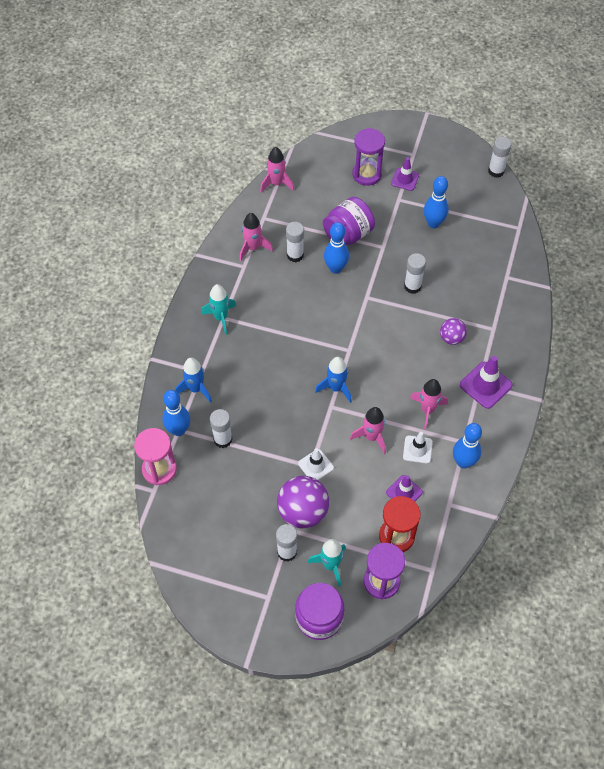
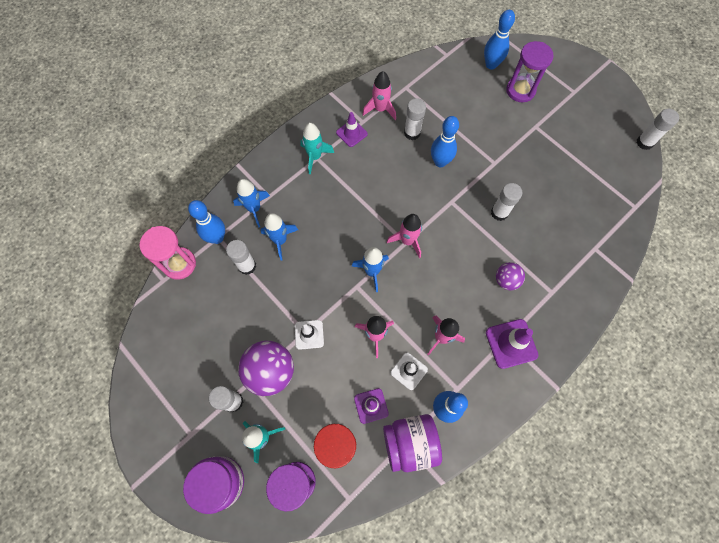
camera: 30 degrees right, 10 degrees up
(238, 403) = (280, 240): none -> blue rocket
(276, 183) = (436, 63): pink rocket -> pink rocket (407, 241)
(348, 234) = (470, 136): purple jar -> purple jar (410, 443)
(405, 179) = (552, 111): purple traffic cone -> purple traffic cone (351, 133)
(433, 223) = (555, 163): blue bowling pin -> blue bowling pin (491, 65)

